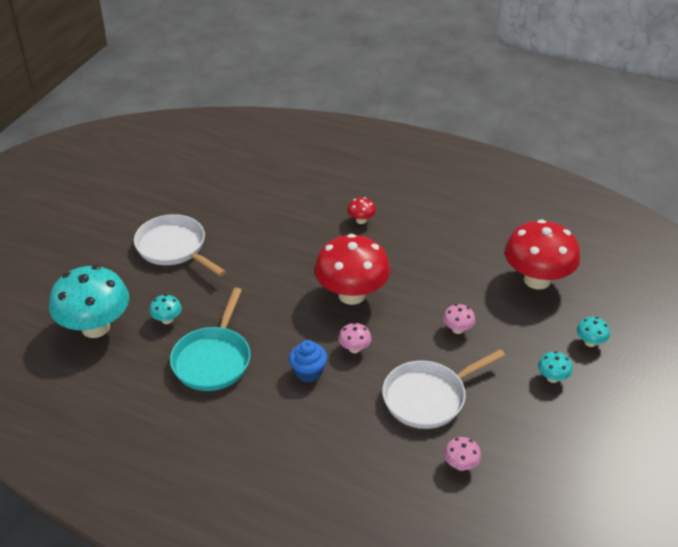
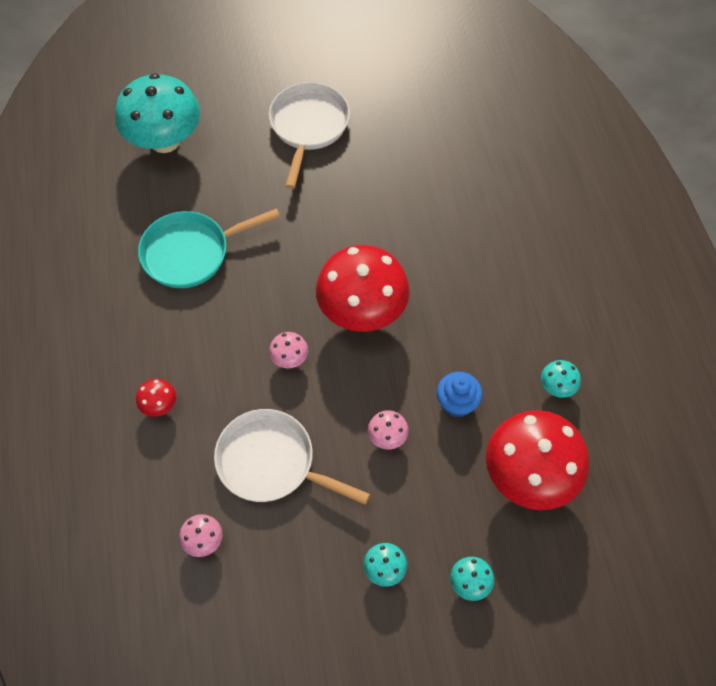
camera: 55 degrees right, 20 degrees up
(167, 320) = (213, 185): turquoise mushroom -> turquoise mushroom (557, 387)
(308, 372) = (230, 338): blue cupcake -> blue cupcake (457, 403)
(361, 220) = (481, 253): red mushroom -> red mushroom (159, 405)

